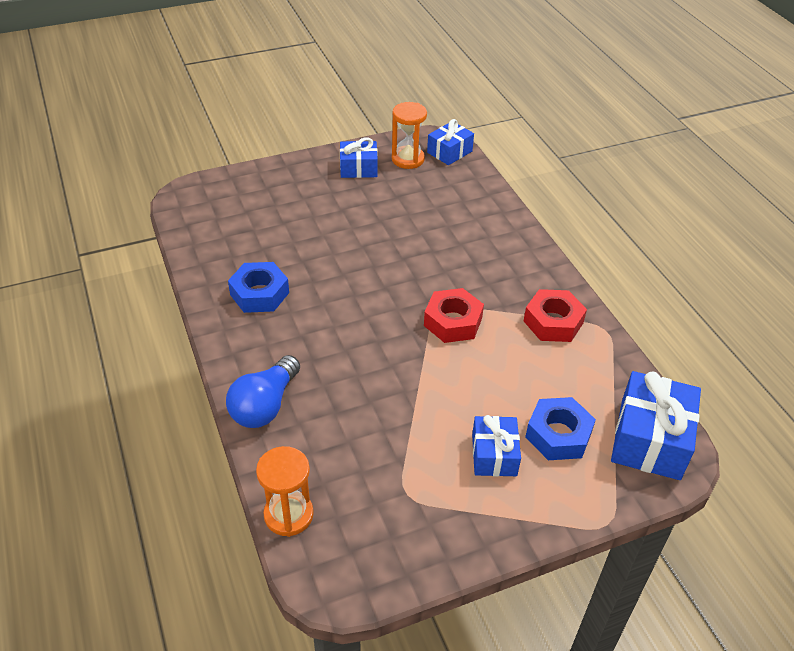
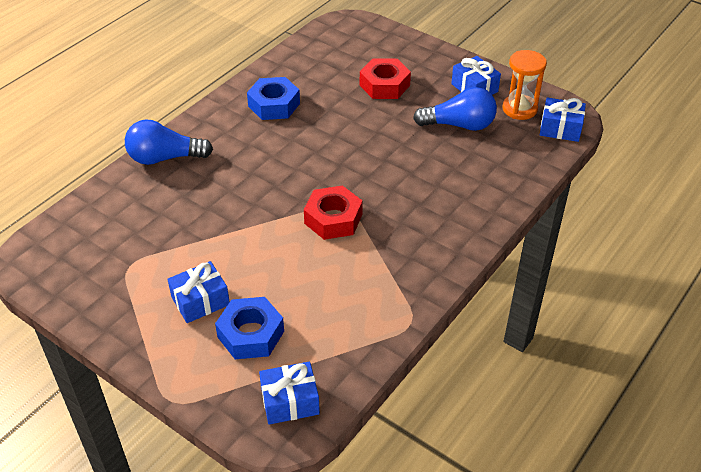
camera: 60 degrees right, 0 degrees up
(288, 515) = (74, 213): orange hourglass -> none
(397, 198) = (459, 125): none -> blue light bulb
(553, 322) = (388, 282): red nut -> red nut (384, 85)
(650, 439) = (290, 401): blue gift -> blue gift, size x0.61

